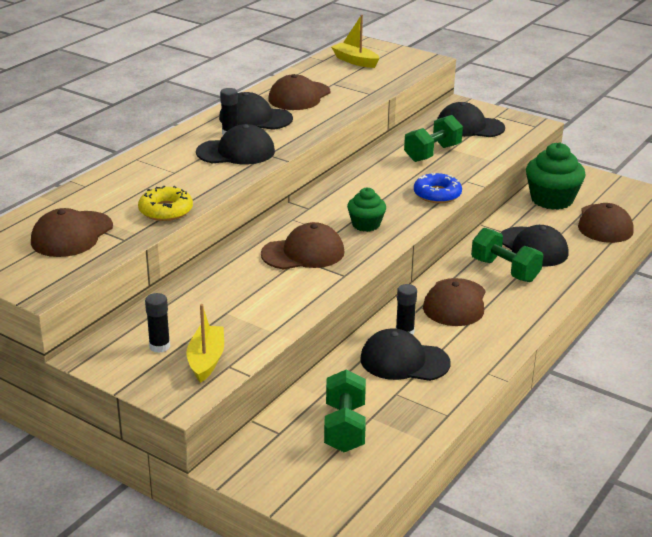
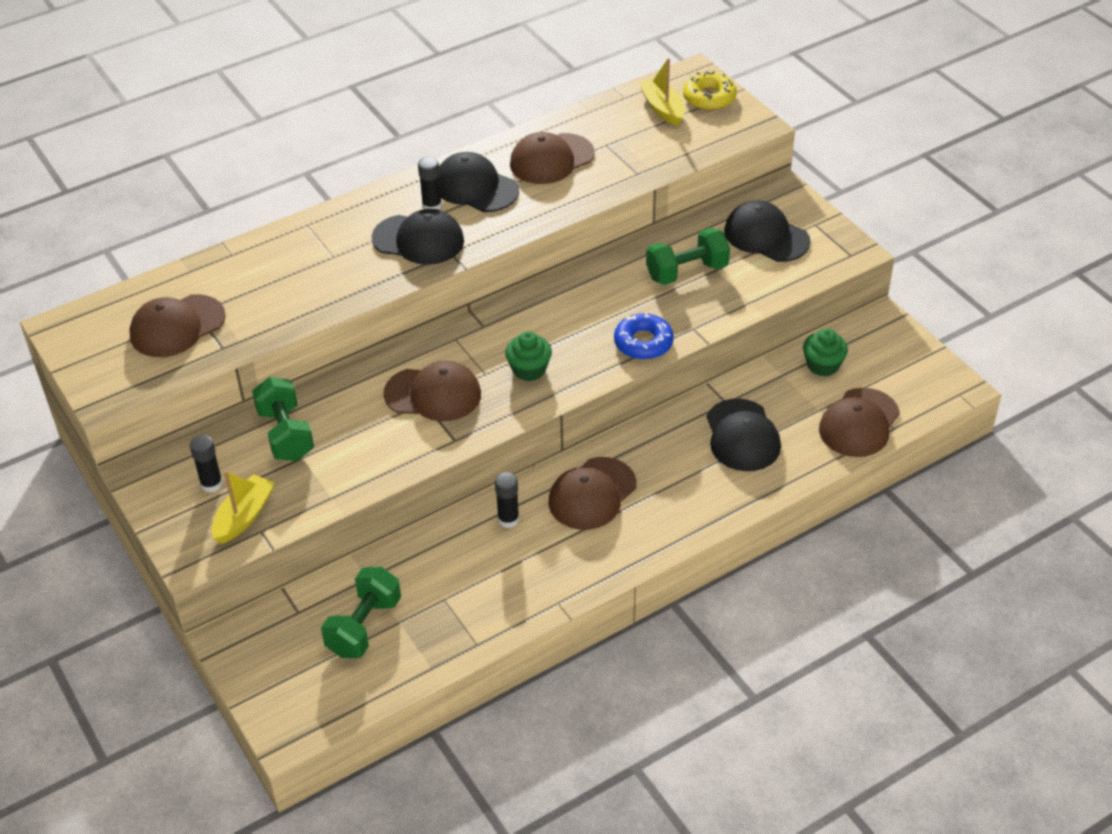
camera: 25 degrees right, 15 degrees up
(166, 210) = (288, 315): yellow donut -> yellow donut (709, 97)
(404, 361) = (481, 559): black cap -> none
(505, 270) = (683, 462): green dumbbell -> green dumbbell (286, 434)
(551, 199) = (823, 365): green cupcake -> green cupcake, size x0.59

